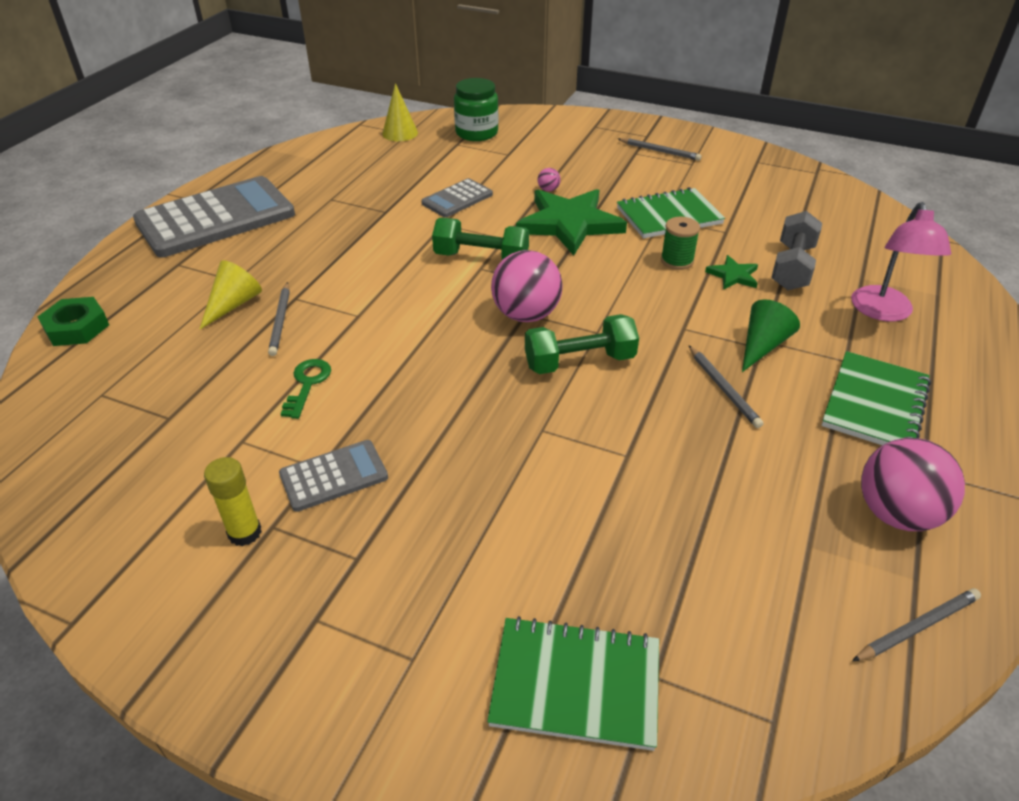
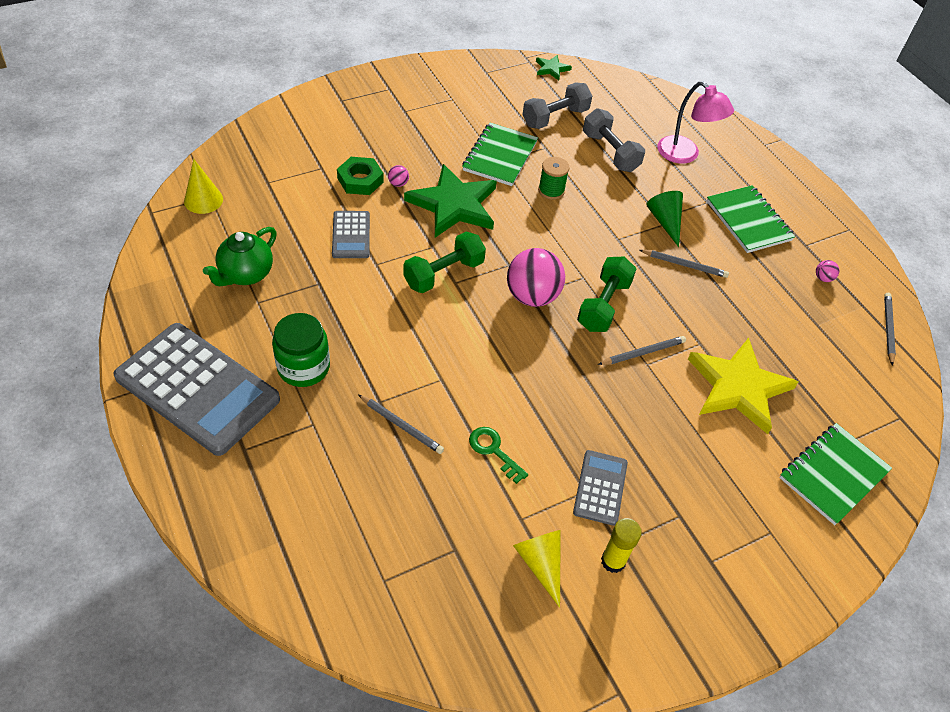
camera: 55 degrees left, 10 degrees up
(77, 327) = (268, 560): green nut -> green nut (360, 180)
(216, 218) = (197, 389): grey calculator -> grey calculator turned 120 degrees clockwise
(233, 304) = (348, 442): yellow cone -> yellow cone (540, 563)
(351, 181) = (246, 274): none -> green teapot
(476, 133) = (265, 161): green jar -> green jar (303, 367)
(604, 518) = (738, 387): none -> yellow star
(659, 151) = (417, 99): grey pencil -> grey pencil (643, 353)
(733, 275) = (592, 180): green star -> green star (551, 69)
(774, 218) = (555, 117): none -> grey dumbbell
(896, 513) = (823, 278): pink ball -> pink ball, size x0.40

